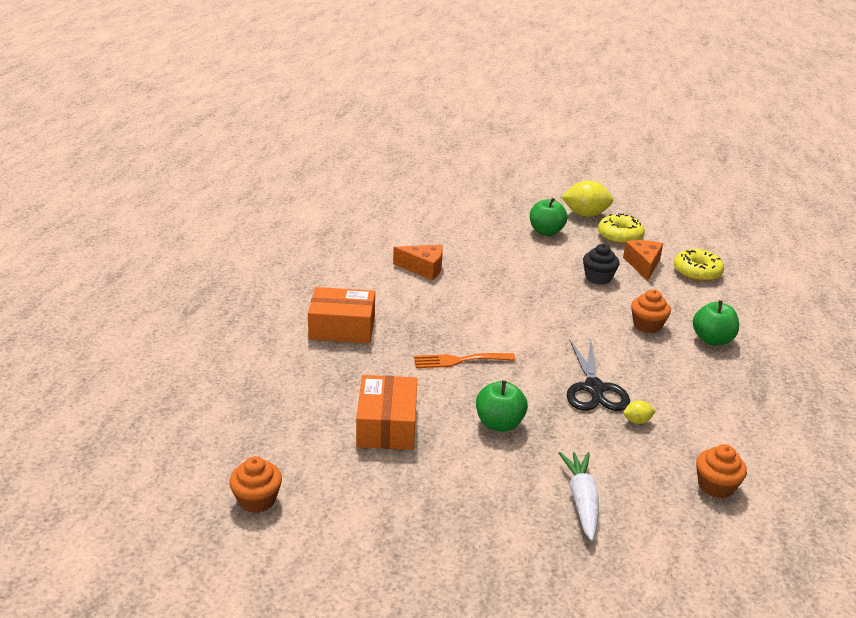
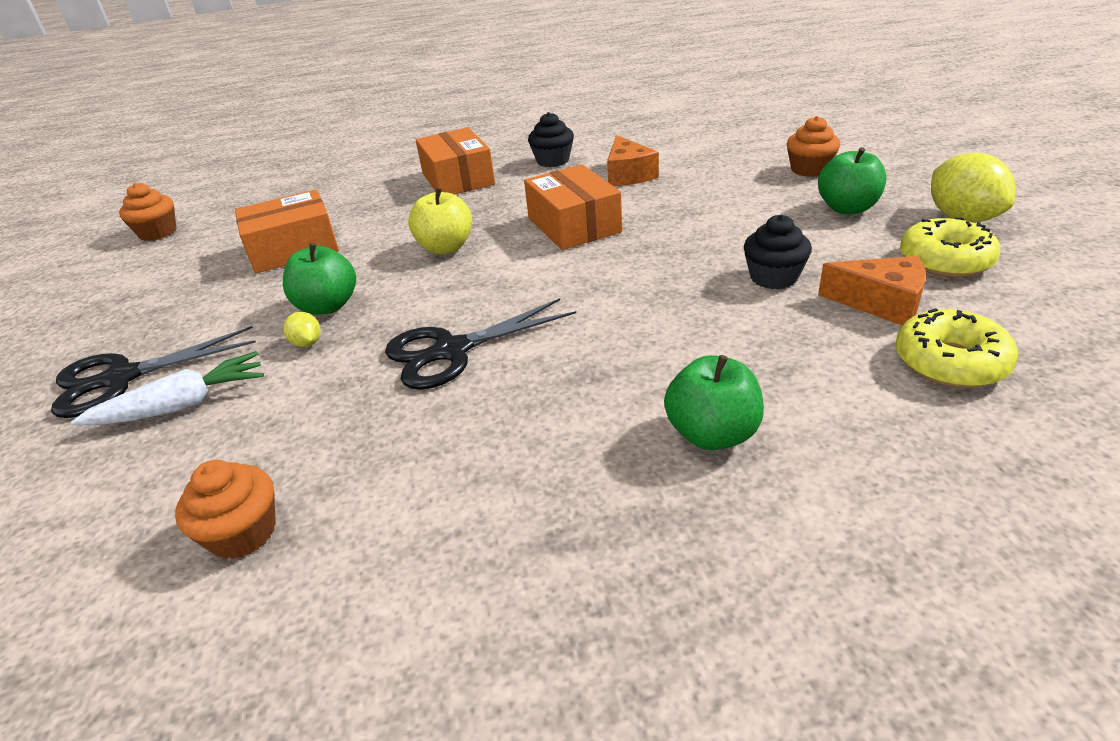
camera: 70 degrees right, 5 degrees up
(361, 284) = (553, 161): none -> black cupcake
(459, 360) = (445, 247): orange fork -> yellow apple
(477, 308) = (574, 225): none -> orange box
(525, 528) = (122, 378): none -> black scissors
(637, 421) = (390, 408): yellow lemon -> yellow lemon (307, 343)
(643, 265) = (881, 303): orange cheese -> orange cheese turned 45 degrees clockwise
(647, 325) = (681, 353): orange cupcake -> orange cupcake (809, 169)

